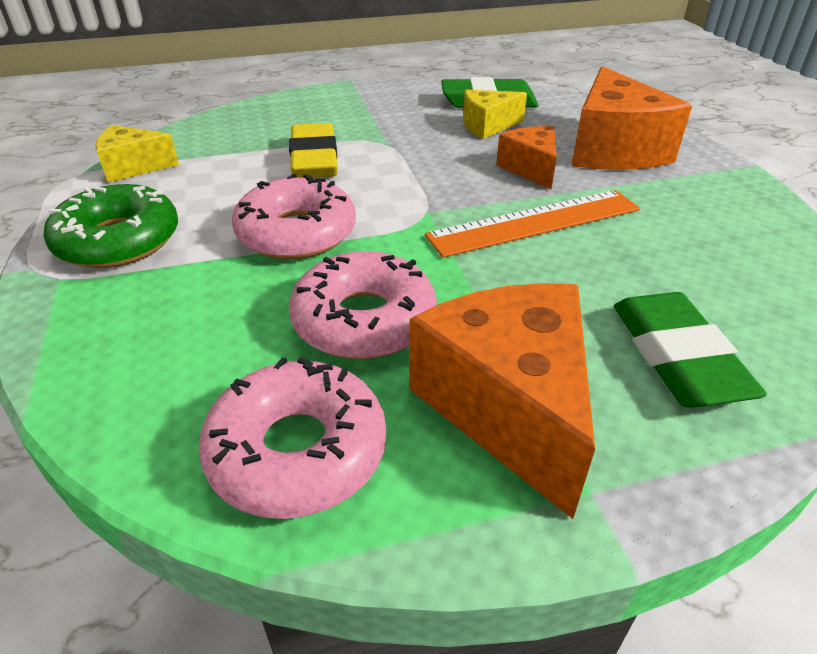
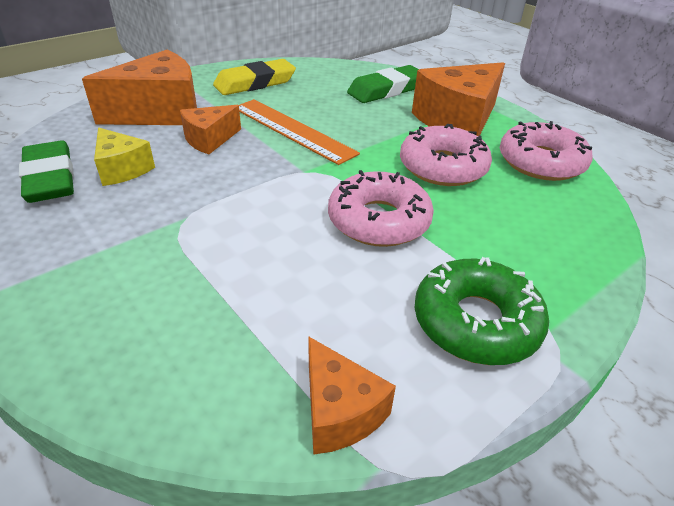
camera: 115 degrees left, 0 degrees up
(133, 167) = (339, 411): yellow cheese -> orange cheese
(314, 159) = (241, 255): yellow eraser -> yellow eraser (255, 83)

